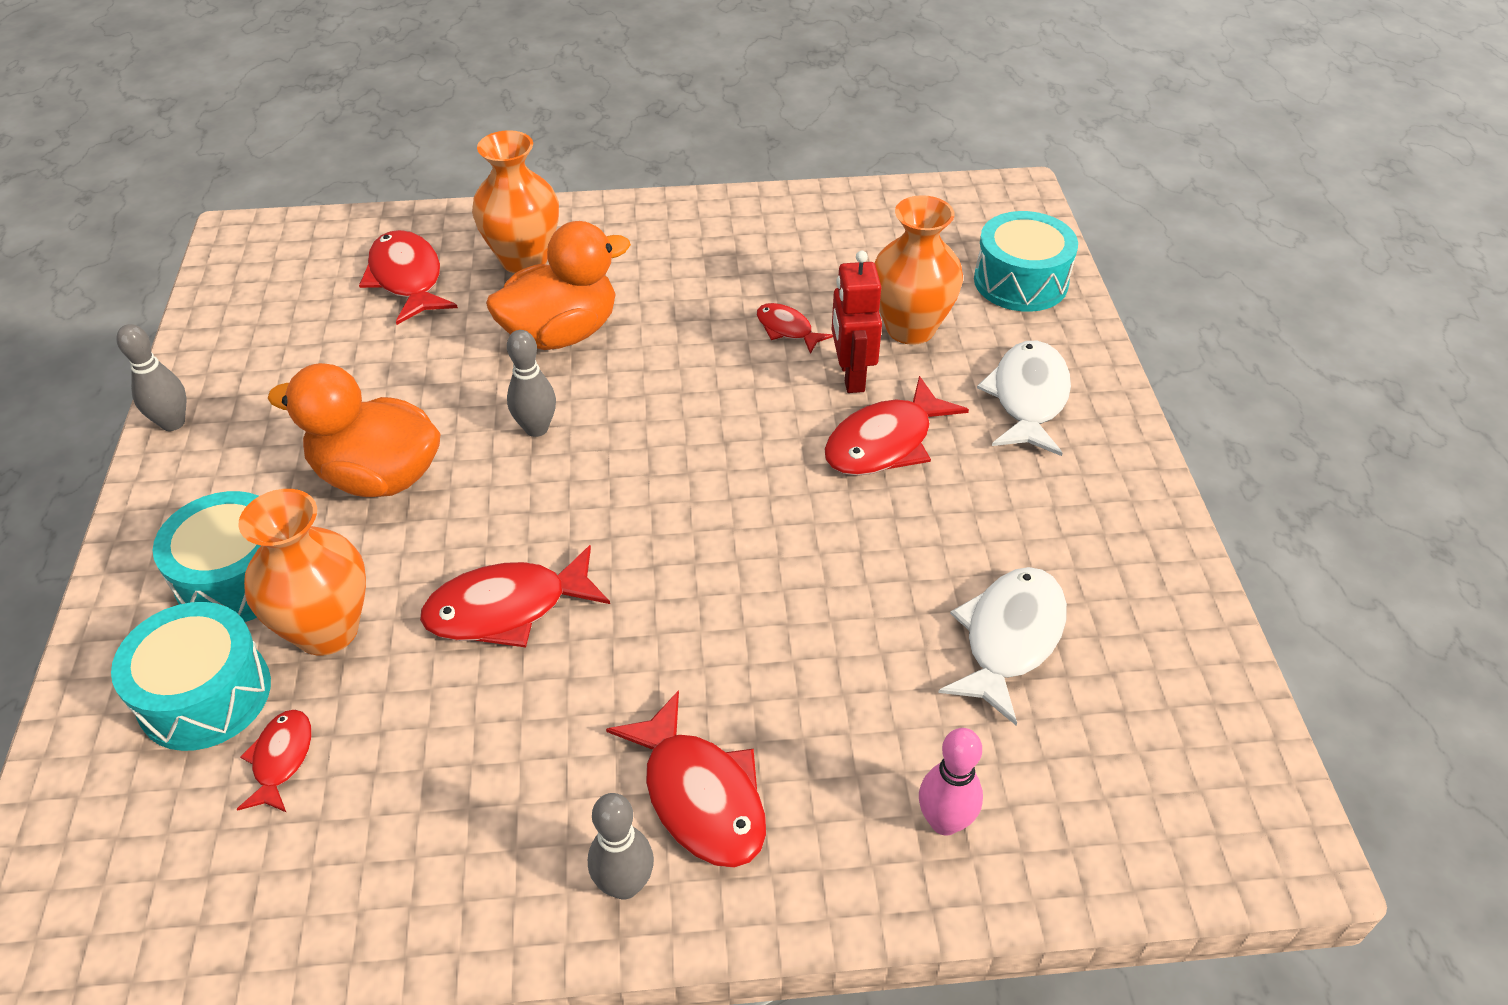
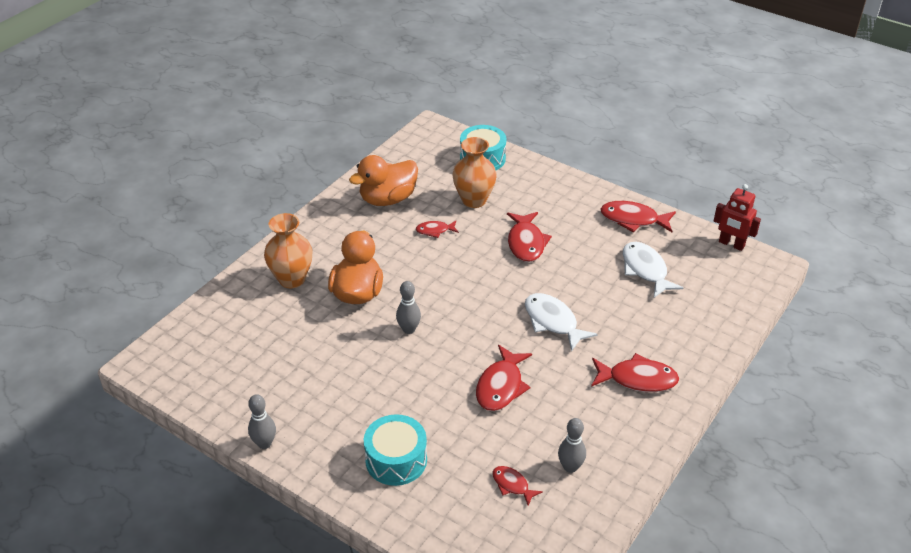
camera: 50 degrees left, 5 degrees down
(205, 695) = (454, 496): turquoise drum -> none
(327, 630) = (457, 444): orange vase -> none
(378, 476) = (382, 390): orange duck -> orange duck (388, 199)
(407, 279) = (256, 321): red fish -> red fish (633, 219)
(624, 884) = (656, 416): grey bowling pin -> grey bowling pin (570, 467)
(851, 376) = (481, 230): red robot -> red robot (731, 244)
(944, 821) = (700, 328): pink bowling pin -> none
(1028, 398) = (544, 196): white fish -> white fish (553, 322)

